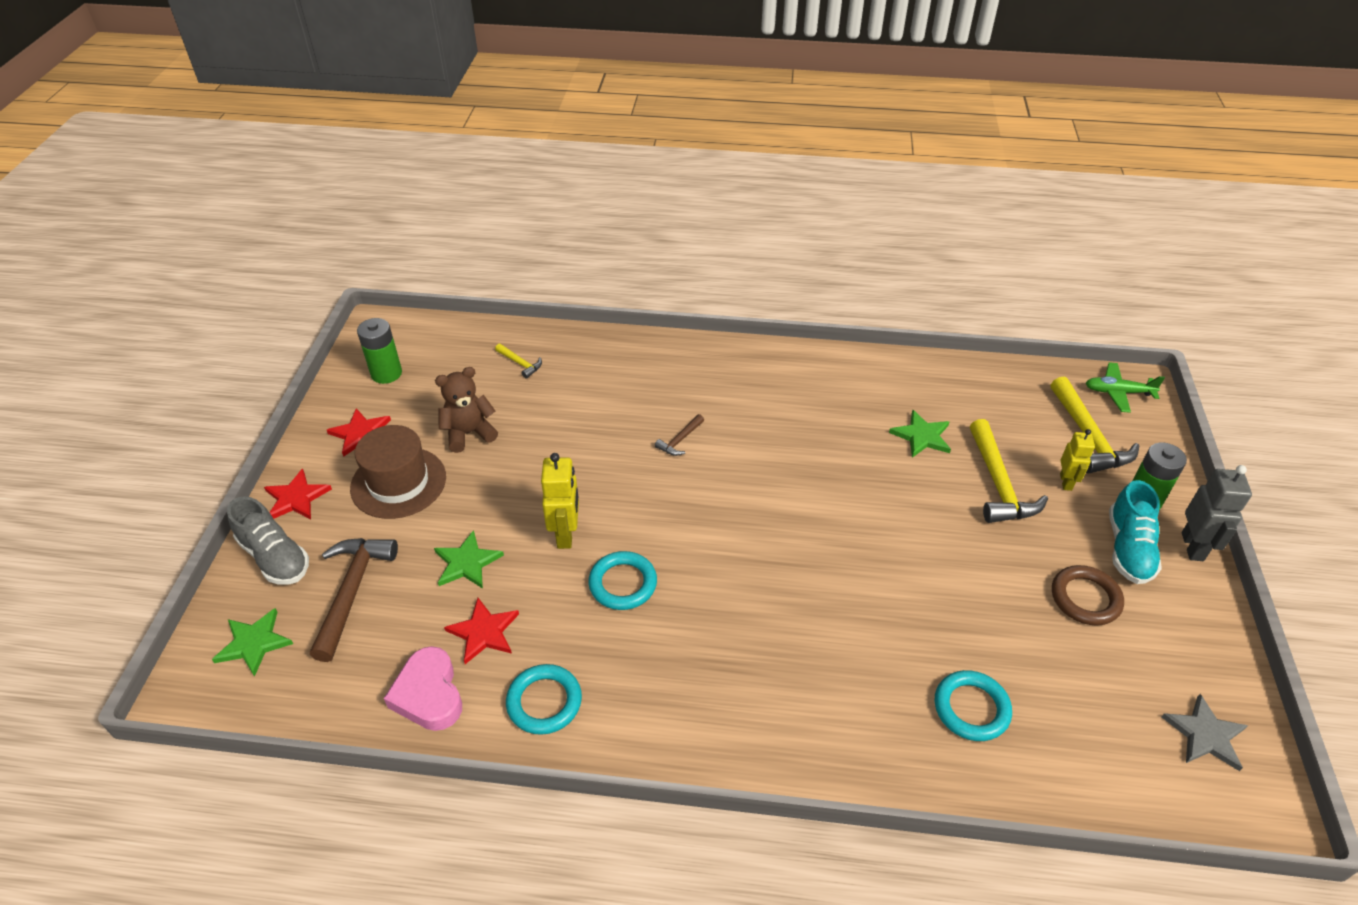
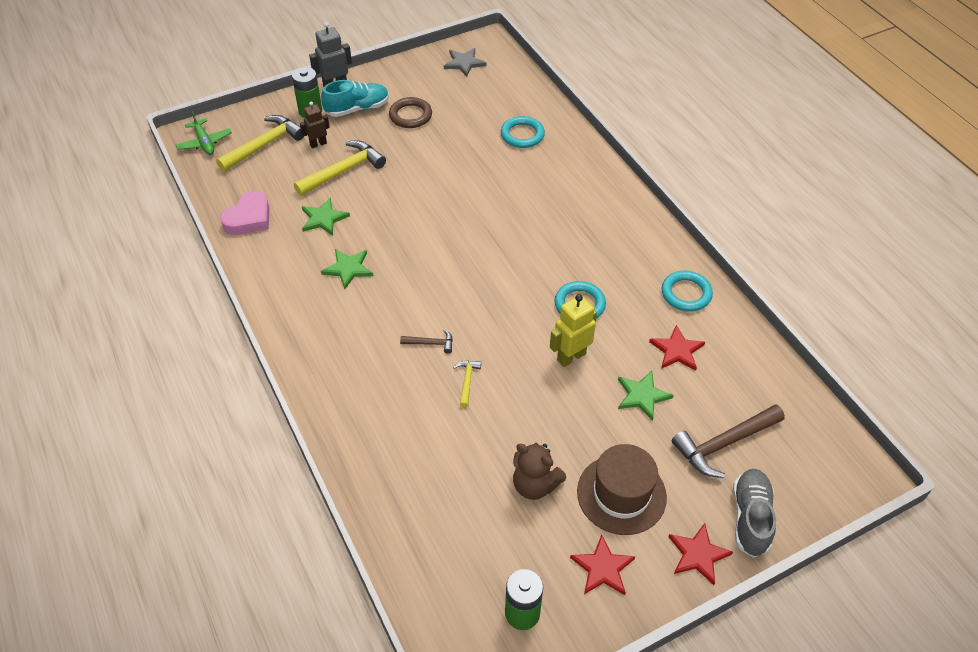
camera: 125 degrees left, 5 degrees up
(254, 643) = (808, 468): green star -> green star (348, 269)
(429, 694) = (737, 348): pink heart -> pink heart (249, 218)
(520, 363) = (426, 508): yellow hammer -> yellow hammer (467, 381)
(1066, 482) = (318, 144): yellow robot -> brown robot

